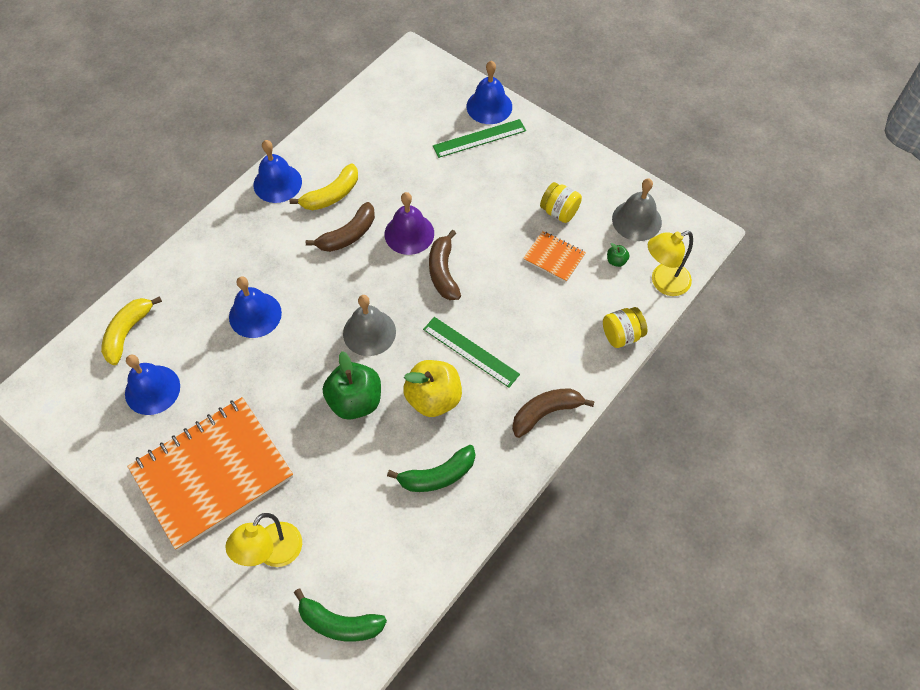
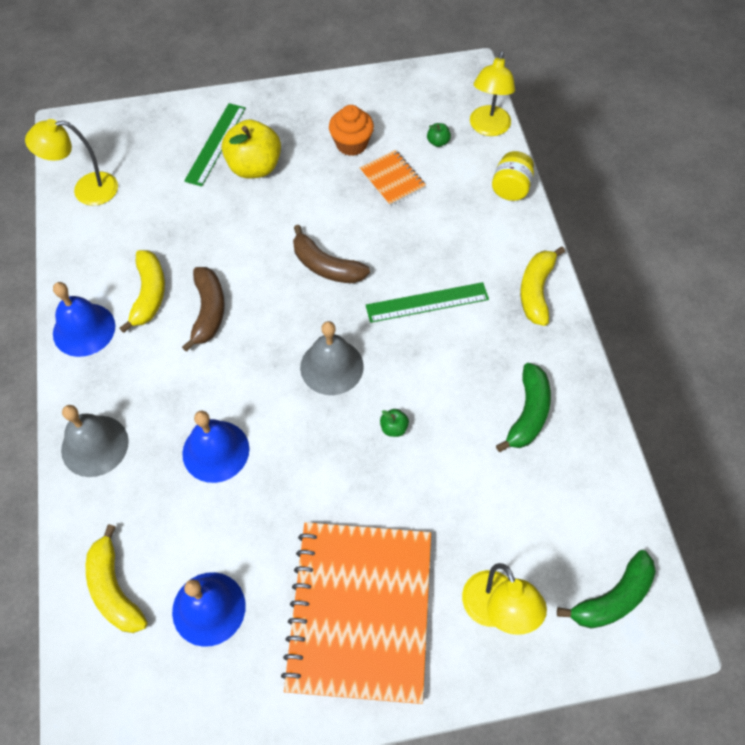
camera: 50 degrees left, 0 degrees up
(355, 401) = (394, 428): green apple -> green apple, size x0.42
(375, 103) = (86, 190): none -> yellow lamp
(409, 233) = (258, 263): purple bell -> none
(433, 398) = (448, 363): yellow apple -> yellow apple (254, 167)
(489, 106) = (190, 114): blue bell -> none
(545, 413) = (536, 291): brown banana -> yellow banana
(554, 257) = (392, 179): orange notebook -> orange notebook turned 75 degrees clockwise
(559, 212) = (351, 144): yellow jar -> orange cupcake
(636, 220) = (413, 102): grey bell -> grey bell (94, 445)

